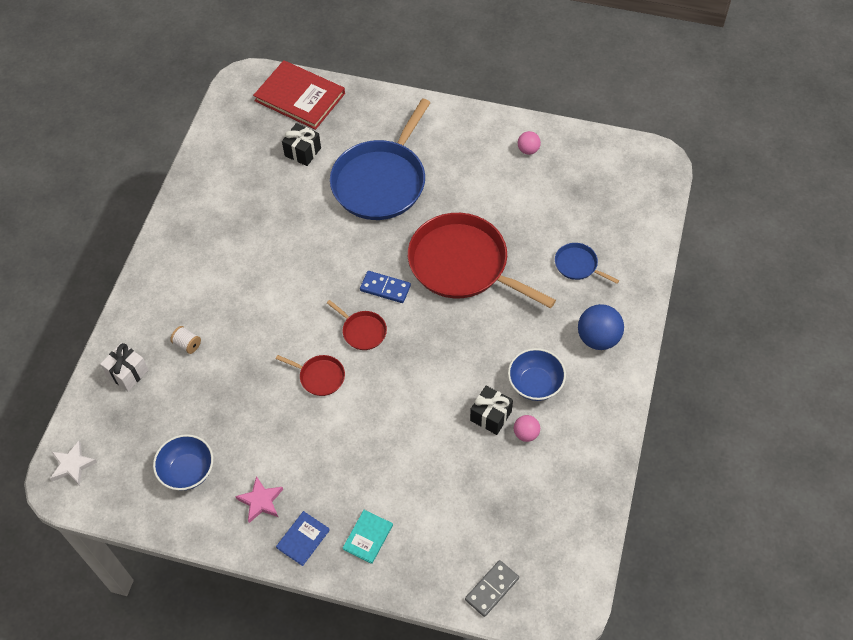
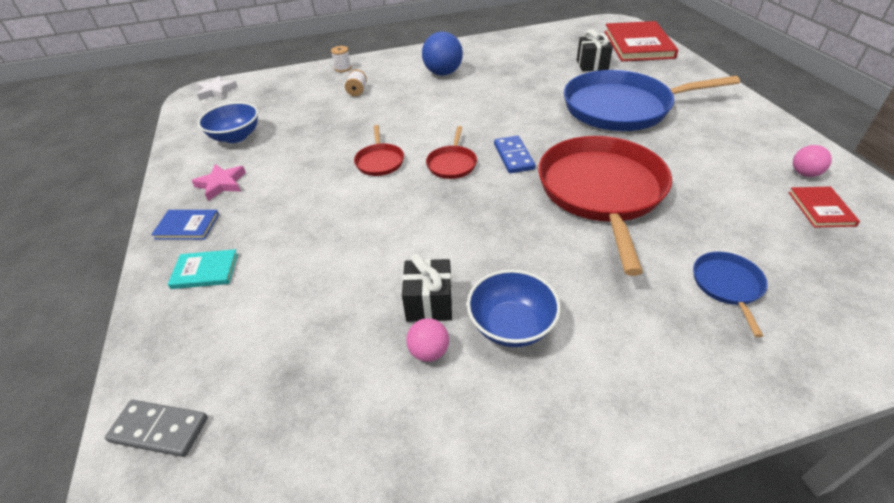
camera: 60 degrees right, 15 degrees down
(127, 337) = (343, 68): none -> white spool
(128, 373) = (311, 80): white gift -> none
(559, 172) = (821, 209): none -> red book
(598, 338) = (648, 363): blue ball -> blue ball (443, 73)

